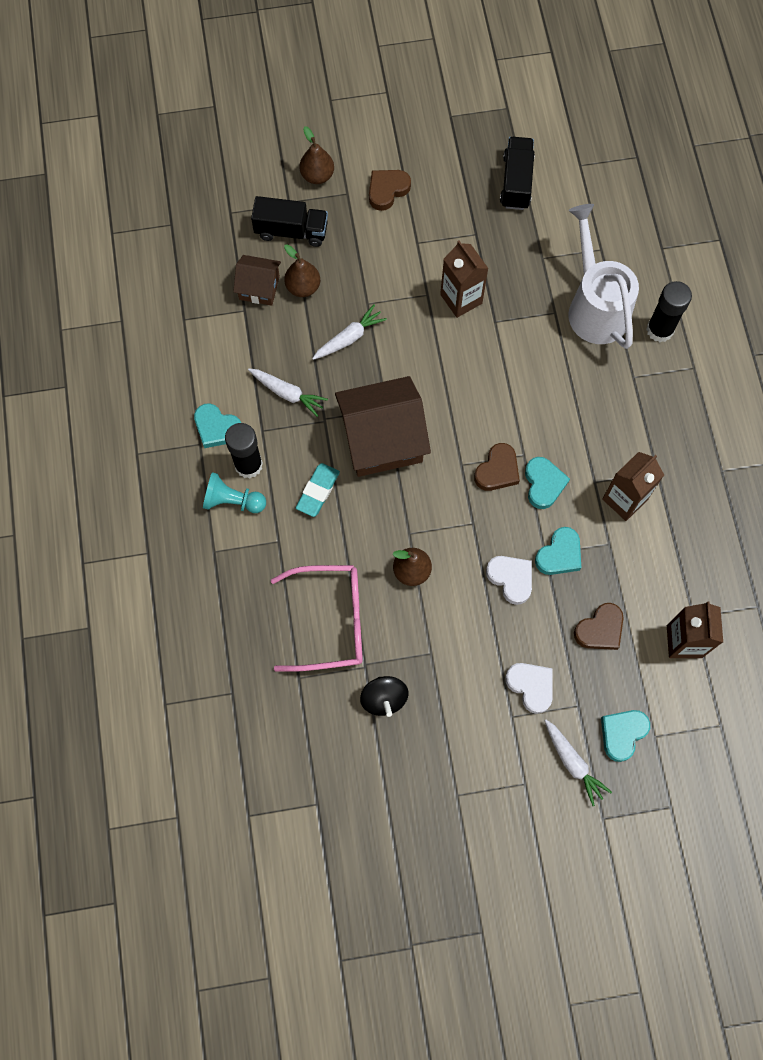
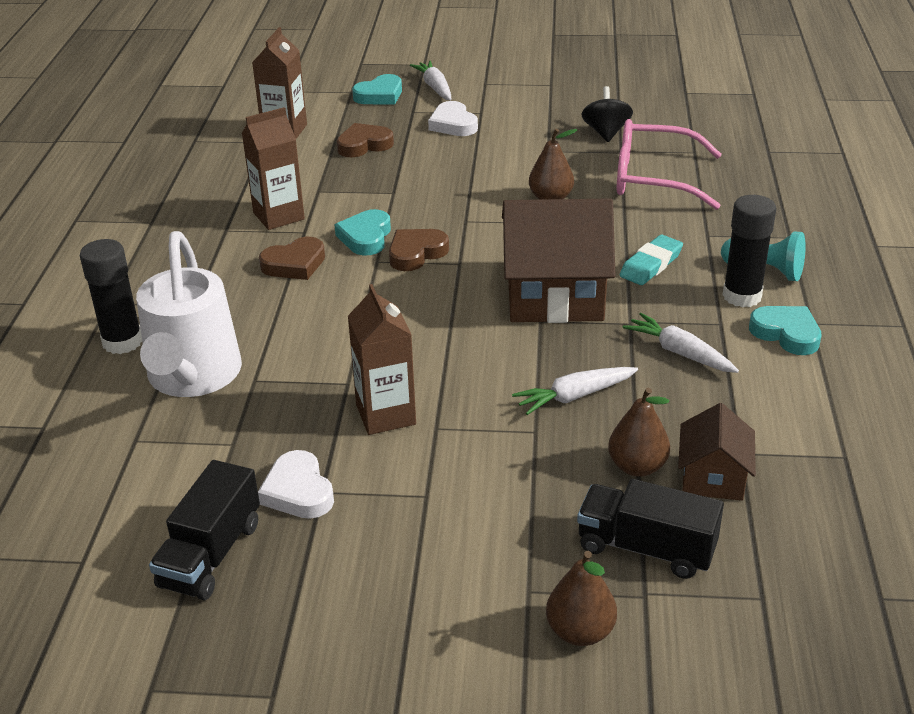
camera: 165 degrees left, 35 degrees down
(259, 288) = (713, 477): brown house -> brown house turned 75 degrees clockwise
(387, 190) = (451, 582): brown heart -> brown heart (294, 264)
(511, 579) = (440, 182): white heart -> white heart (298, 491)
(559, 554) = (377, 190): turquoise heart -> none

